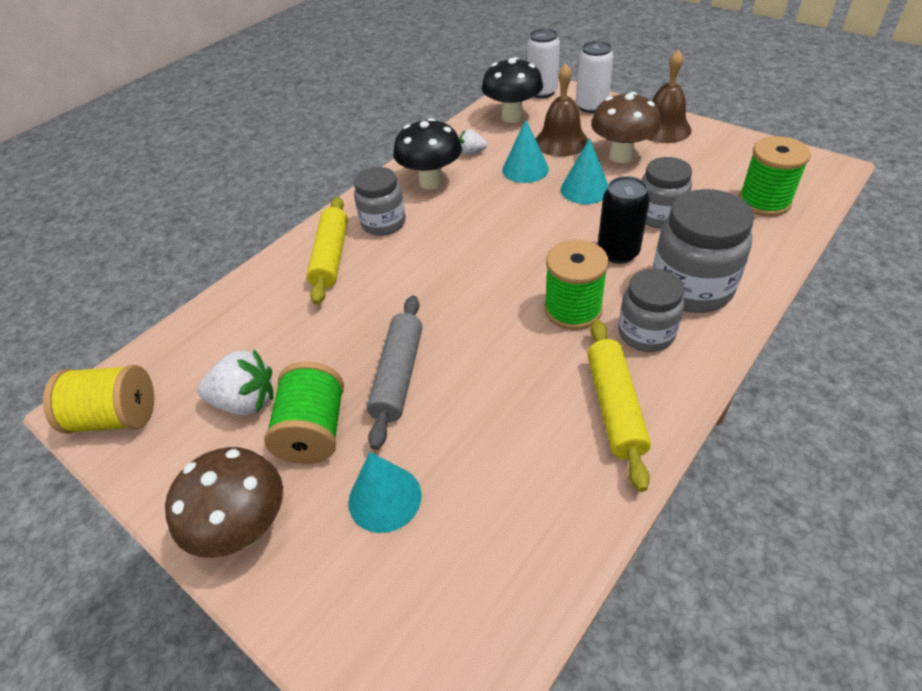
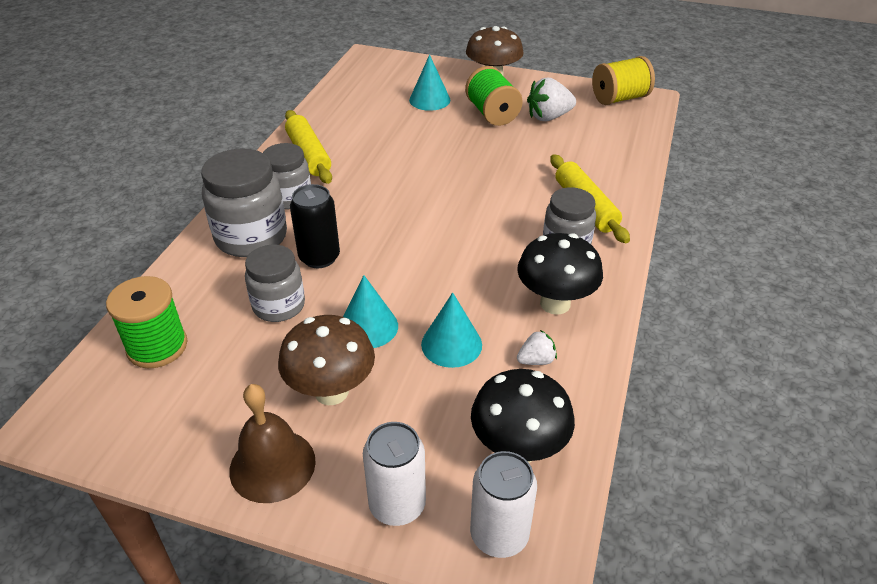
camera: 155 degrees right, 5 degrees down
(398, 375) = (460, 145): grey rolling pin -> none
(561, 141) = (422, 405): brown bell -> none
(572, 310) = (350, 203): green spool -> none

